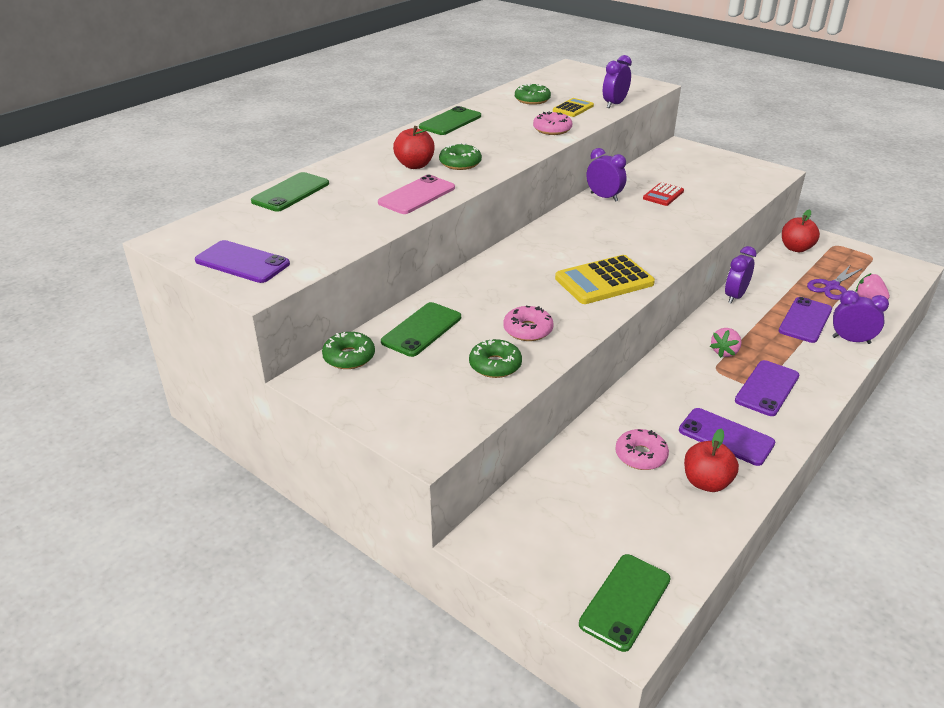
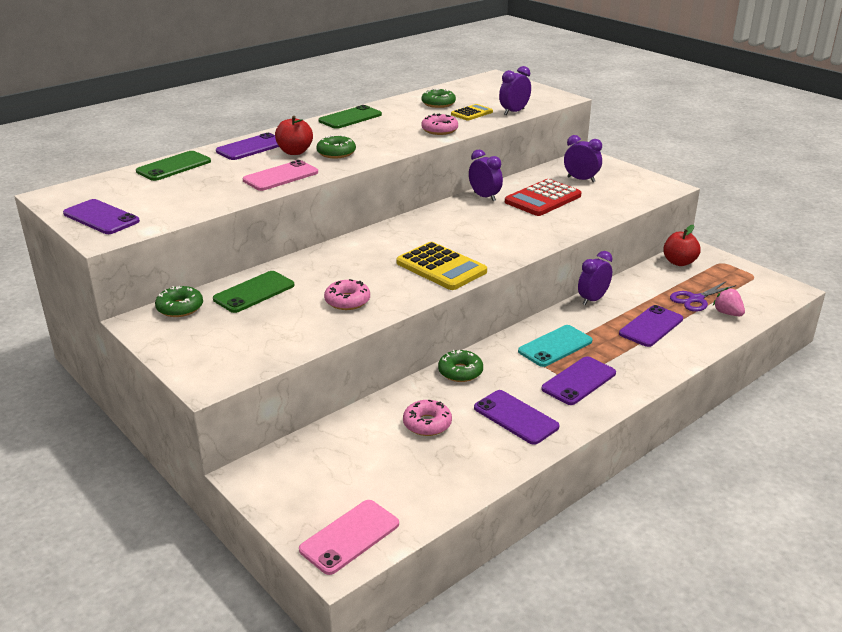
camera: 10 degrees right, 5 degrees down
(364, 163) = (251, 147): none -> purple phone
(495, 365) = (302, 326): green donut -> green donut (460, 372)
(604, 281) = (441, 267): yellow calculator -> yellow calculator turned 120 degrees counterclockwise
(625, 601) = (350, 537): green phone -> pink phone
(663, 195) = (543, 199): red calculator -> red calculator, size x1.76
(706, 482) = (476, 452): red apple -> none
(724, 352) = (555, 346): pink strawberry -> turquoise phone
(851, 340) = (687, 348): purple clock -> purple clock (581, 179)

